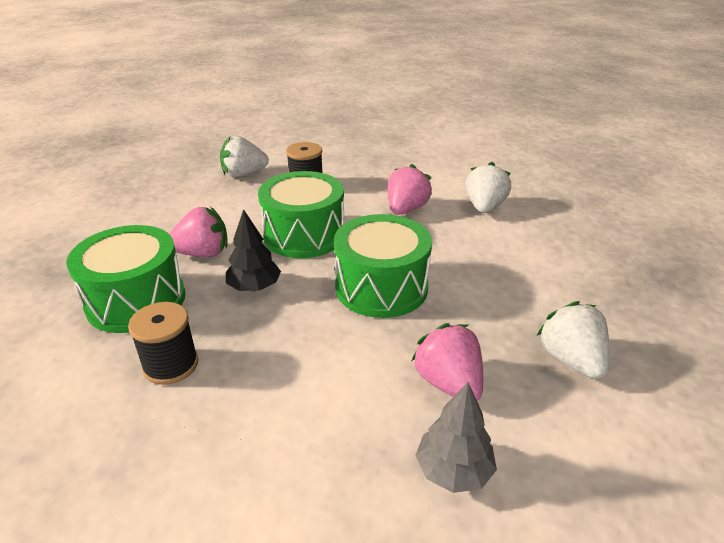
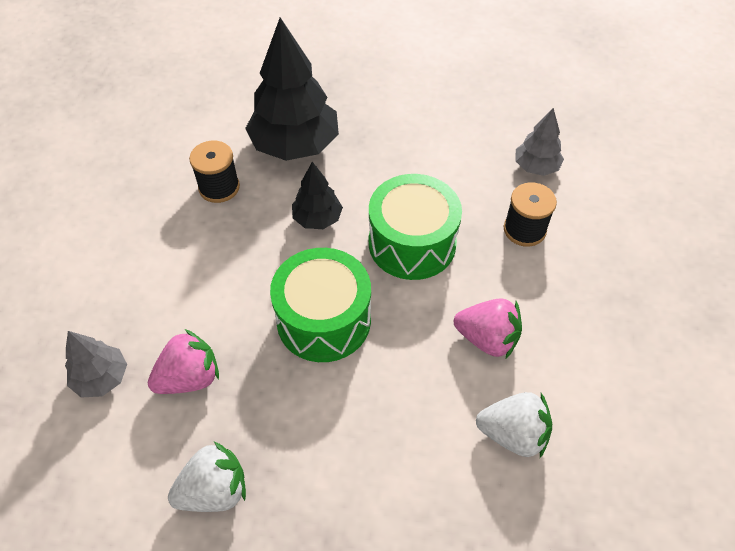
camera: 85 degrees right, 20 degrees up
(136, 300) = (295, 145): green drum -> black tree
(203, 253) = (368, 170): pink strawberry -> none
(244, 174) = (536, 167): white strawberry -> grey tree

